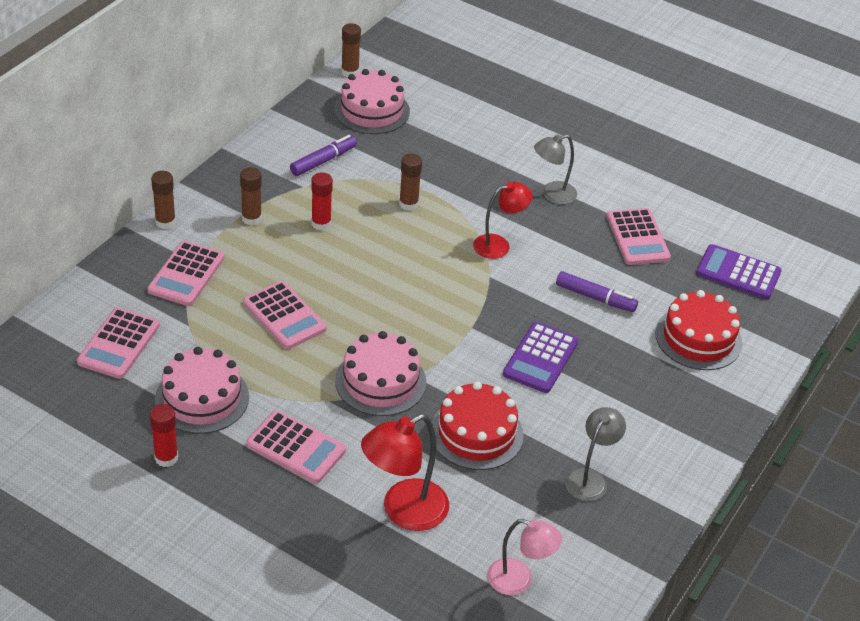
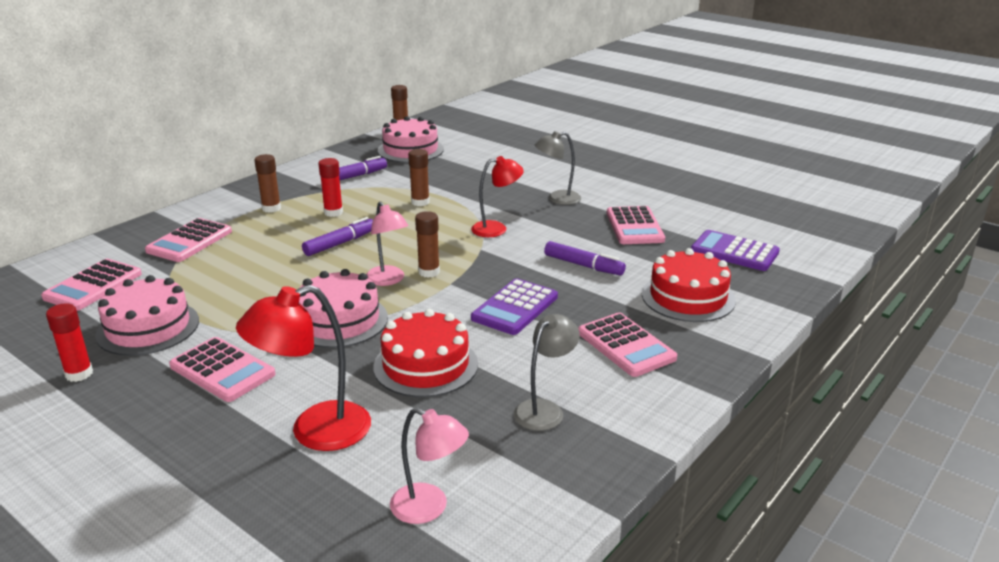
camera: 10 degrees right, 15 degrees down
(165, 222) = (192, 209): brown glue stick -> brown glue stick (429, 272)
(284, 316) = (266, 271): pink calculator -> pink calculator (626, 345)
(345, 273) = (340, 243): none -> purple marker
(410, 325) = (388, 280): none -> pink lamp

